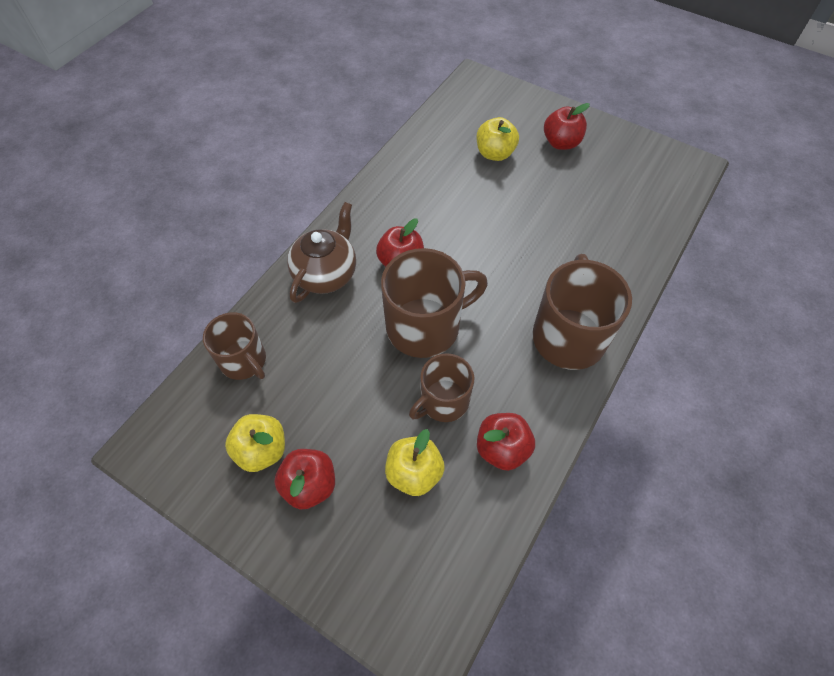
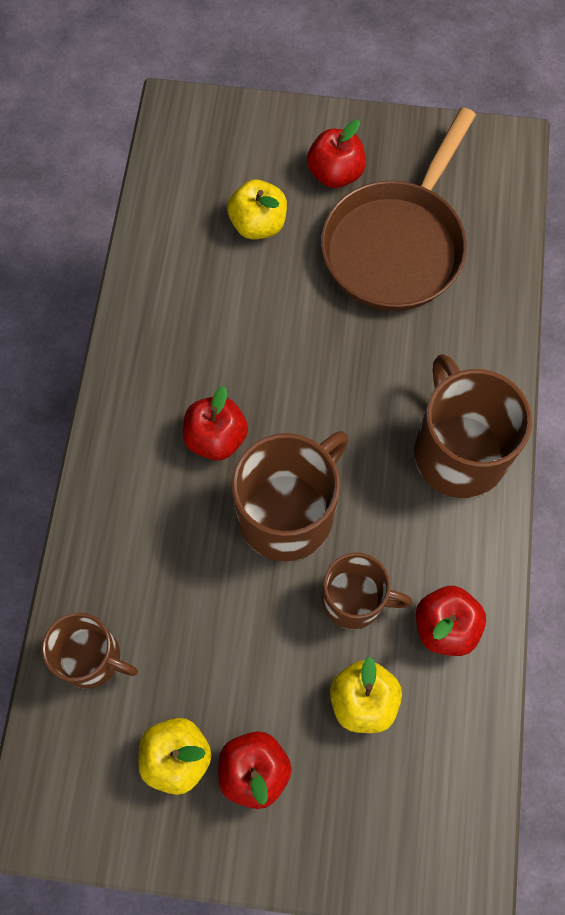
camera: 25 degrees left, 10 degrees up
(326, 274) = (130, 495): brown teapot -> none
(443, 401) = (354, 599): brown mug -> brown mug turned 105 degrees counterclockwise
(583, 196) = (396, 245): none -> brown pan

